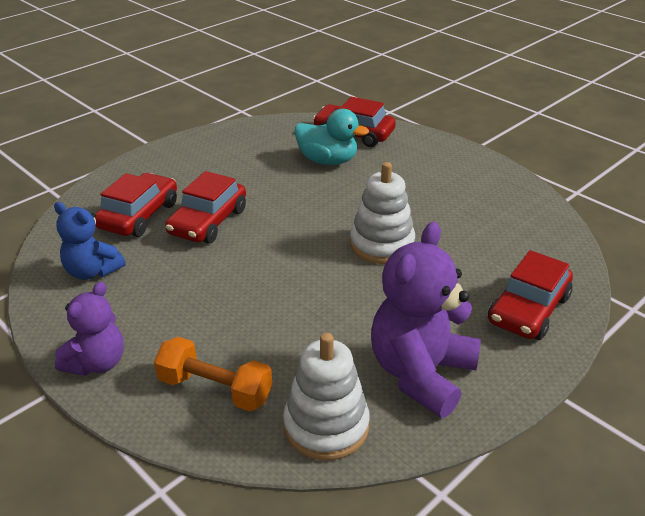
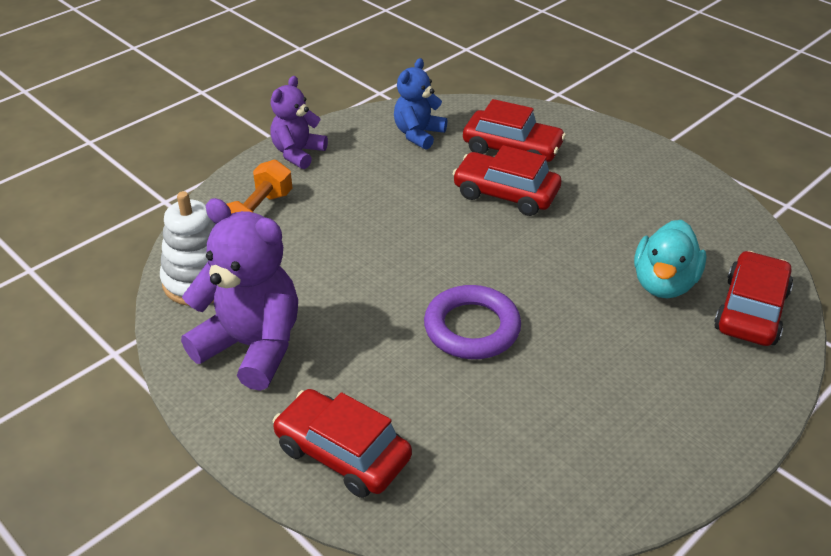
camera: 90 degrees right, 5 degrees up
(97, 363) = (298, 153): purple teddy bear -> purple teddy bear turned 90 degrees clockwise
(382, 245) = (472, 328): white stacking toy -> purple ring

